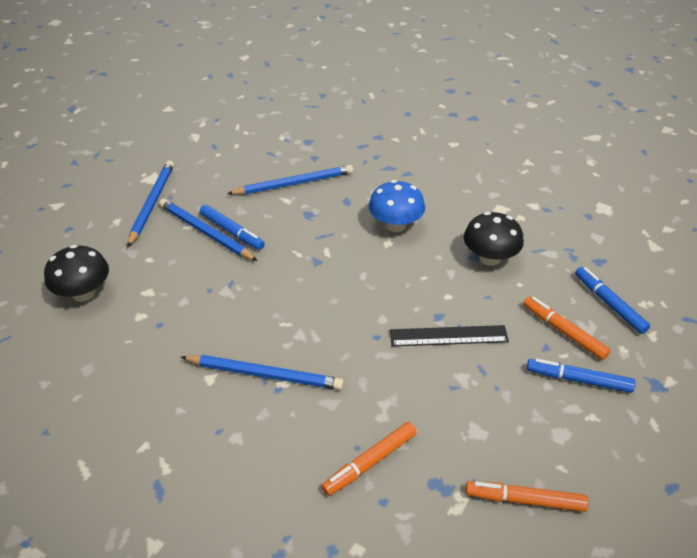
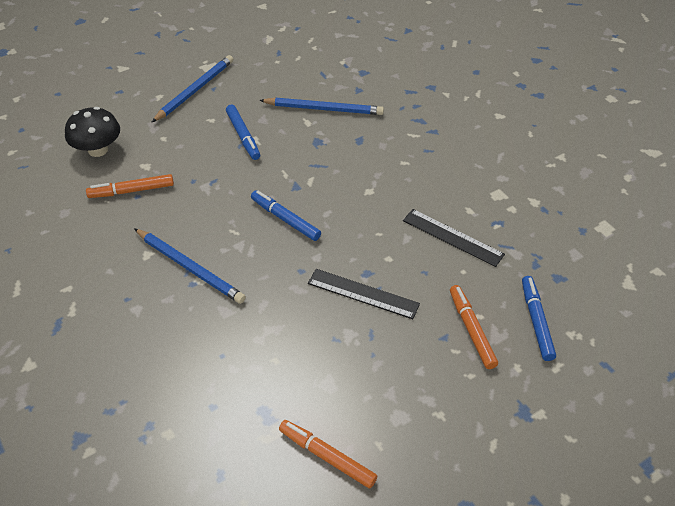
camera: 25 degrees right, 5 degrees up
(205, 232) = (221, 129): blue pencil -> none
(370, 462) = (223, 372): orange marker -> orange marker (131, 191)
(395, 225) = (387, 177): blue mushroom -> none
(490, 258) = (452, 237): black mushroom -> black ruler
(578, 380) = (452, 377): blue marker -> blue marker (285, 219)

